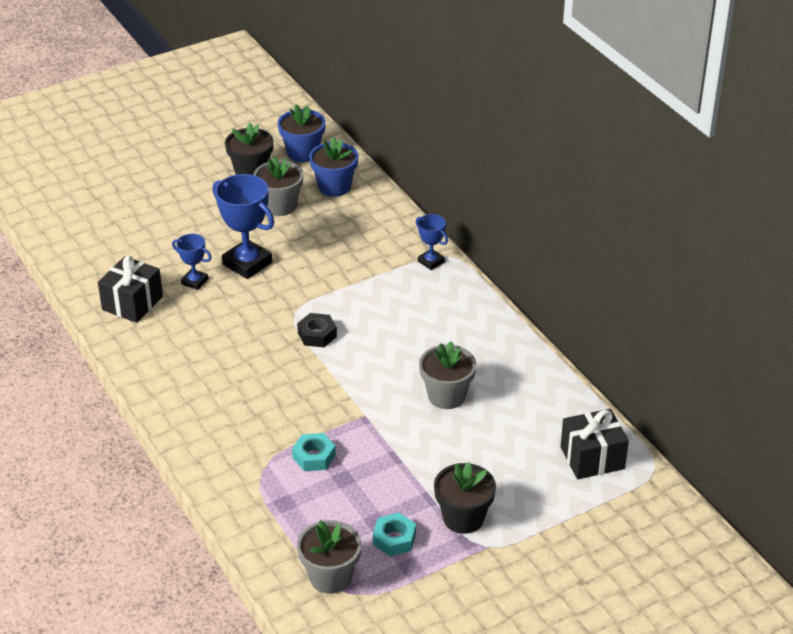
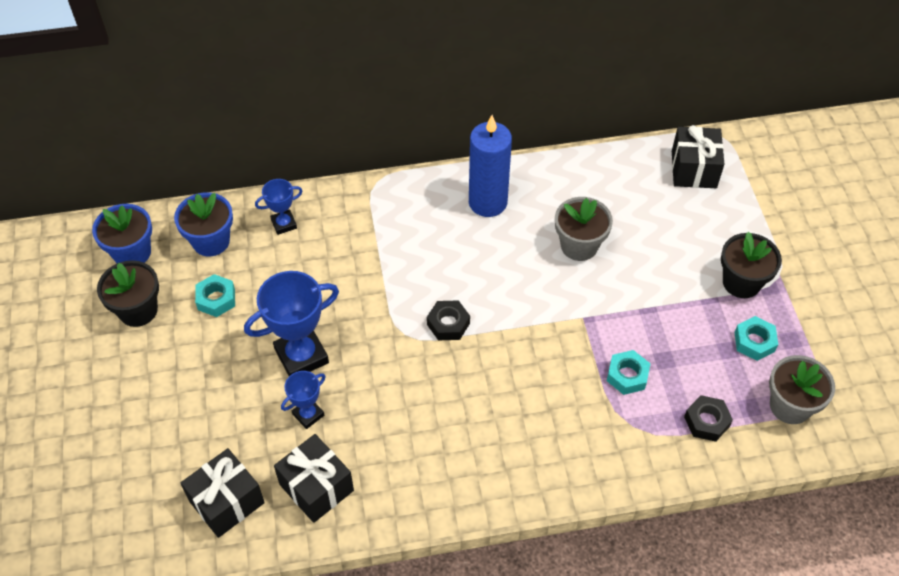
camera: 70 degrees left, 15 degrees up
(104, 263) = (227, 502): none -> black gift
(280, 206) = (216, 299): grey flower pot -> turquoise nut
(287, 519) = (706, 421): none -> black nut
(431, 262) = (378, 198): blue trophy -> blue trophy (284, 224)
(464, 327) = (487, 202): none -> blue candle

